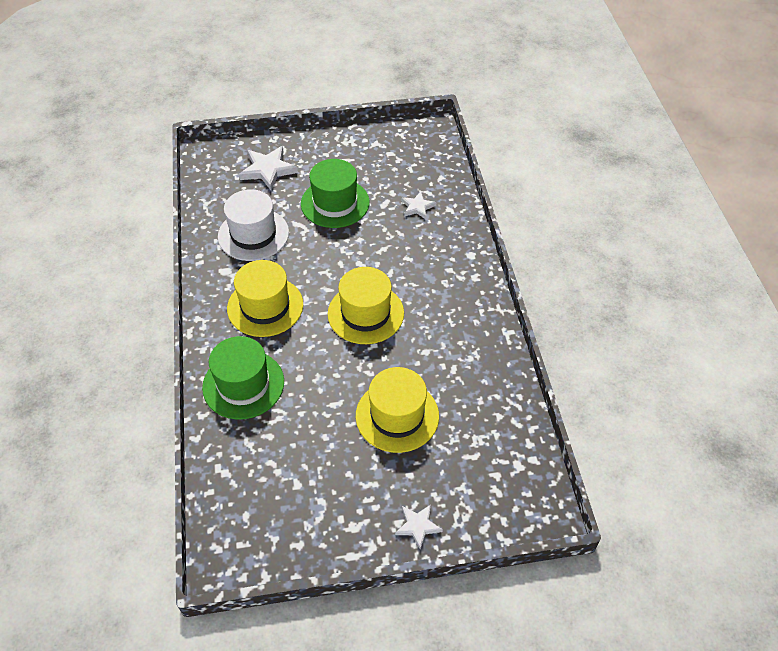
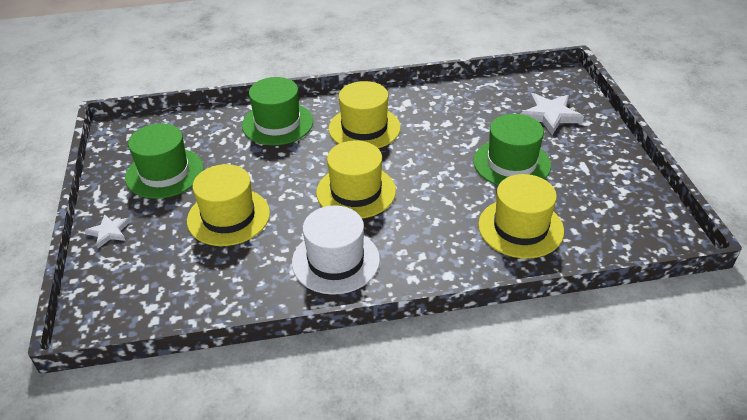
camera: 90 degrees right, 10 degrees down
(253, 234) = (455, 114): white hat -> white hat (335, 261)
(321, 488) = (164, 173): none -> green hat
(417, 207) = (520, 228): white star -> yellow hat

